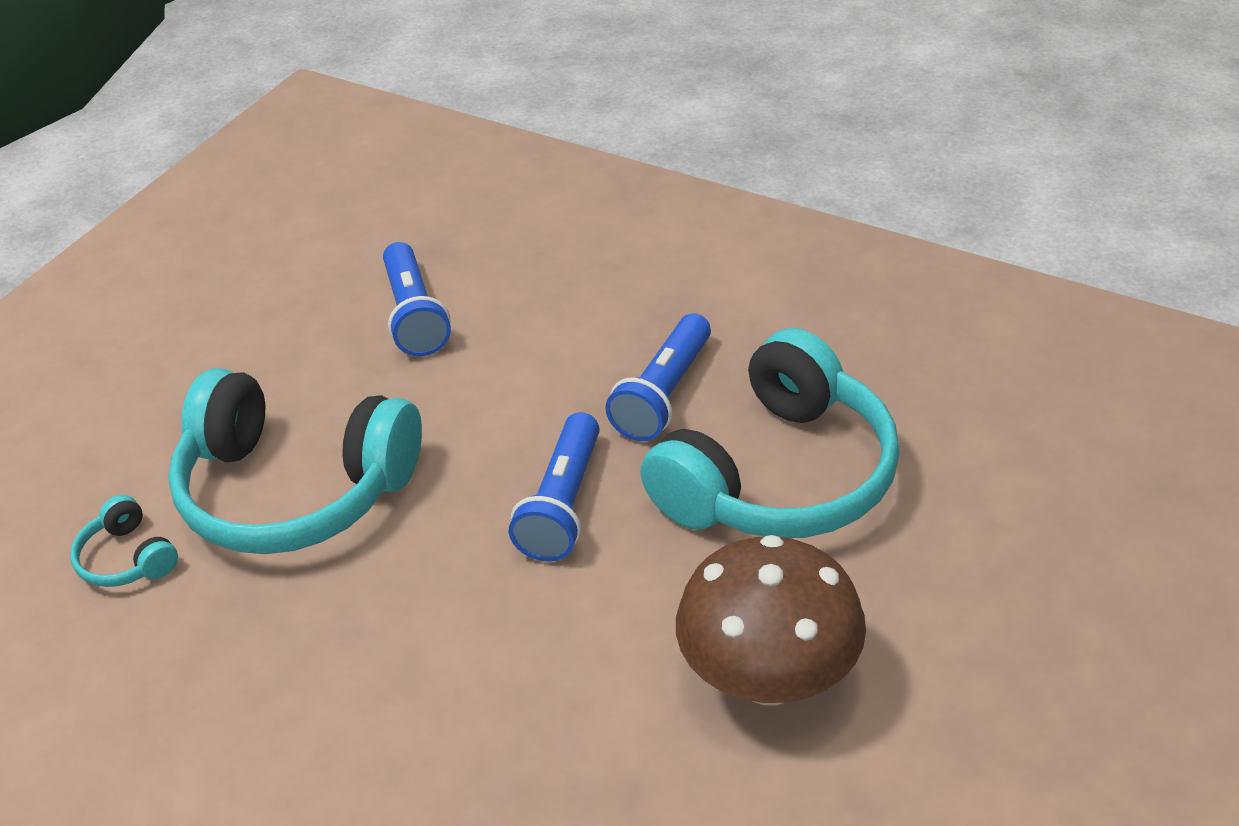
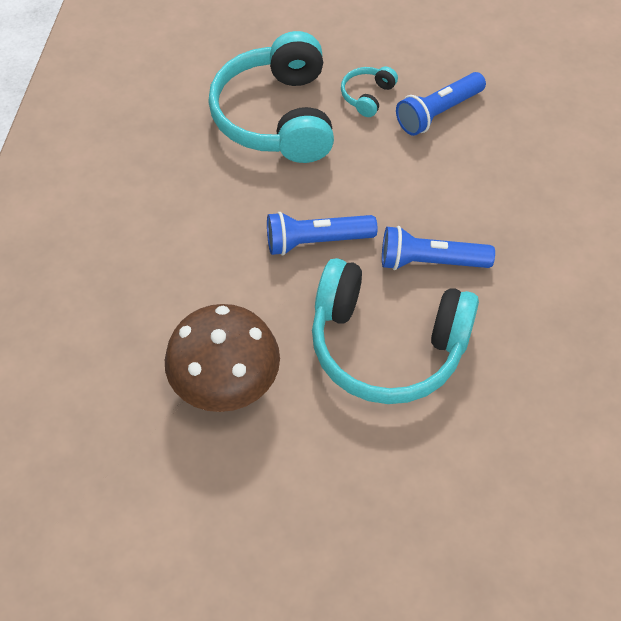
camera: 65 degrees right, 15 degrees up
(127, 558) = (204, 71): turquoise headphones -> turquoise headphones (367, 96)

